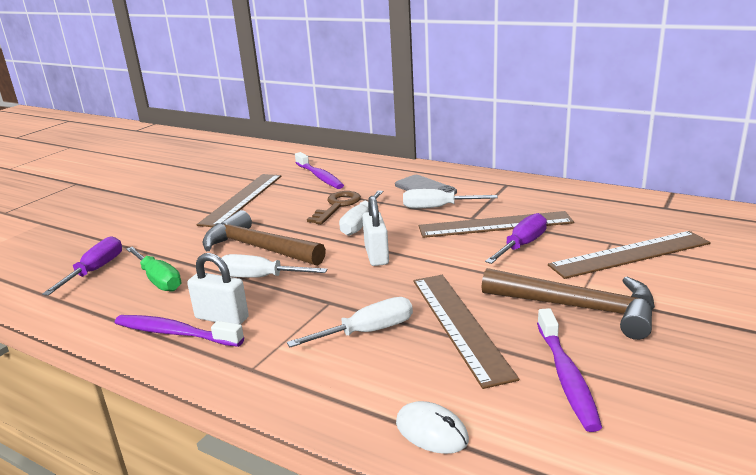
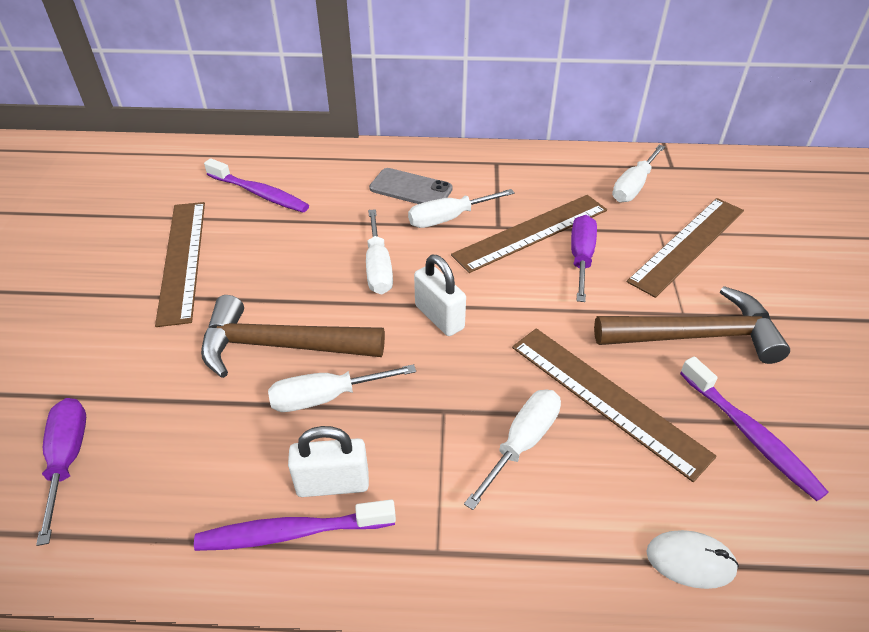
camera: 30 degrees left, 20 degrees up
(158, 280) = (185, 446): green screwdriver -> none
(337, 206) = (326, 243): brown key -> none
(614, 213) = (633, 186): none -> white screwdriver

